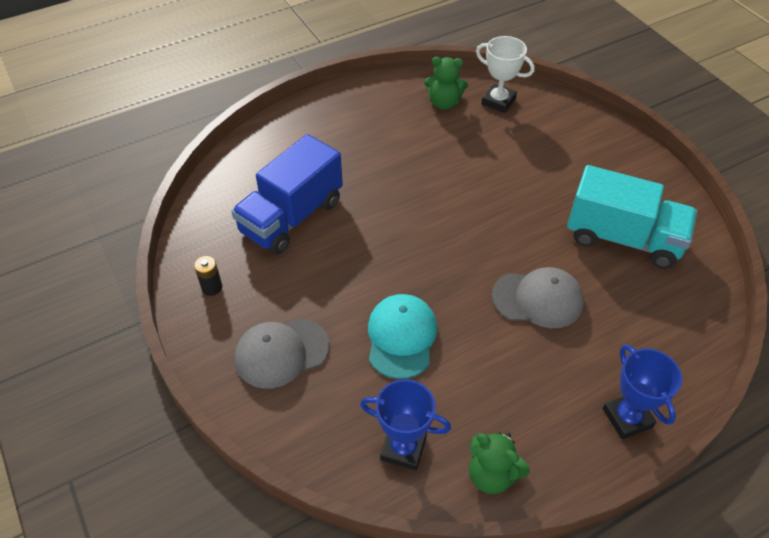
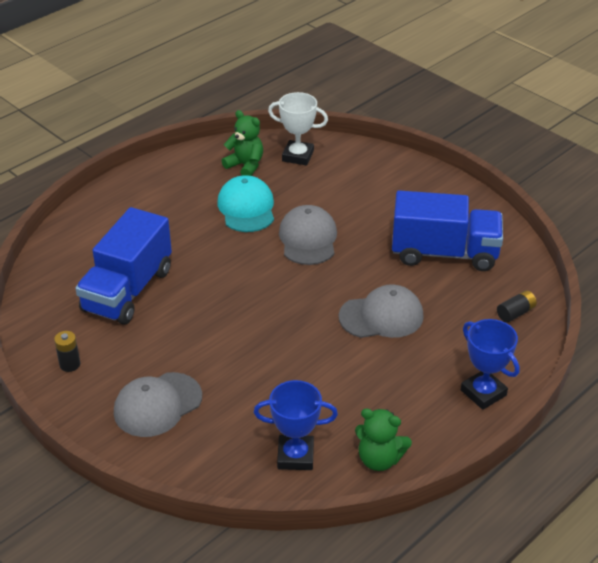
camera: 15 degrees left, 10 degrees down
(401, 337) = (266, 370): turquoise cap -> turquoise cap (246, 208)
(444, 103) = (245, 166): green teddy bear -> green teddy bear turned 135 degrees counterclockwise
(484, 194) = (308, 239): none -> grey cap
(623, 238) = (444, 253): turquoise truck -> blue truck
(685, 326) = (515, 313): none -> black battery

